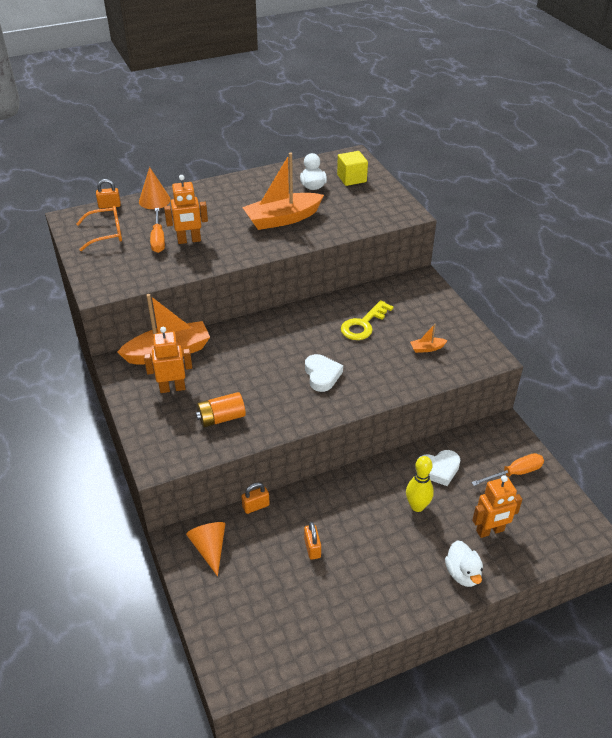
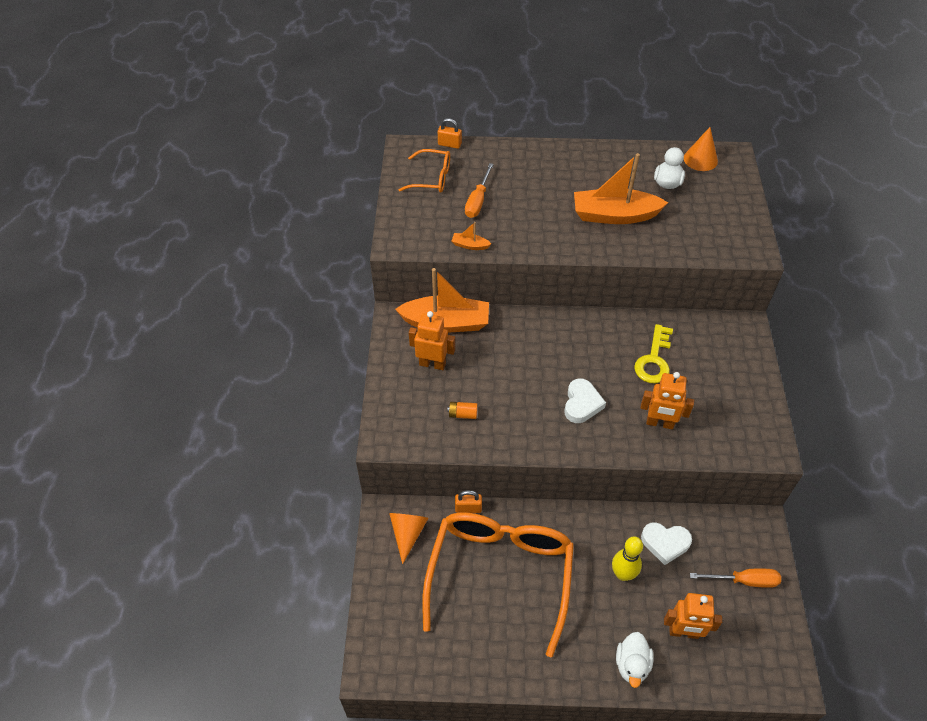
camera: 25 degrees right, 10 degrees up
(154, 200) = (495, 151): orange cone -> orange cone (700, 159)
(189, 240) = (507, 212): orange robot -> orange robot (659, 423)
(221, 418) = (463, 414): orange battery -> orange battery, size x0.62
(312, 548) = (500, 574): orange padlock -> orange glasses
(351, 178) = (715, 185): yellow cube -> none
(363, 324) = (654, 359): yellow key -> yellow key turned 45 degrees counterclockwise
(427, 348) = (707, 413): orange boat -> orange boat (470, 245)

